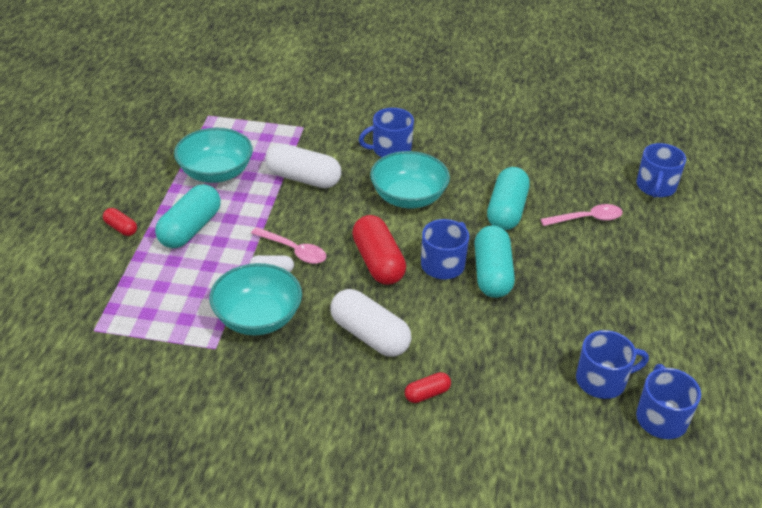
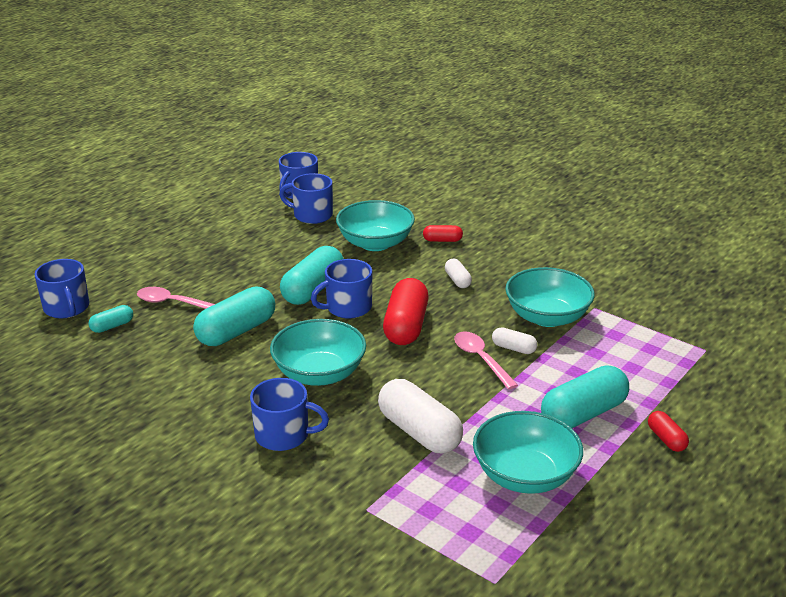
camera: 150 degrees left, 10 degrees down
(369, 335) = (457, 280): white capsule -> white capsule, size x0.50
(493, 360) = (375, 243): none -> turquoise bowl
(600, 184) = (112, 326): none -> turquoise capsule
(655, 187) = (67, 308): blue mug -> blue mug turned 105 degrees clockwise

